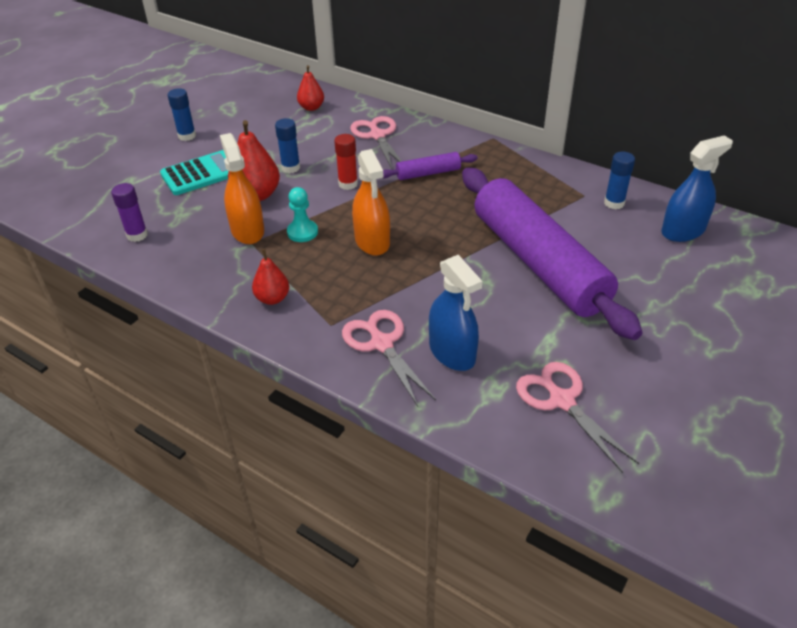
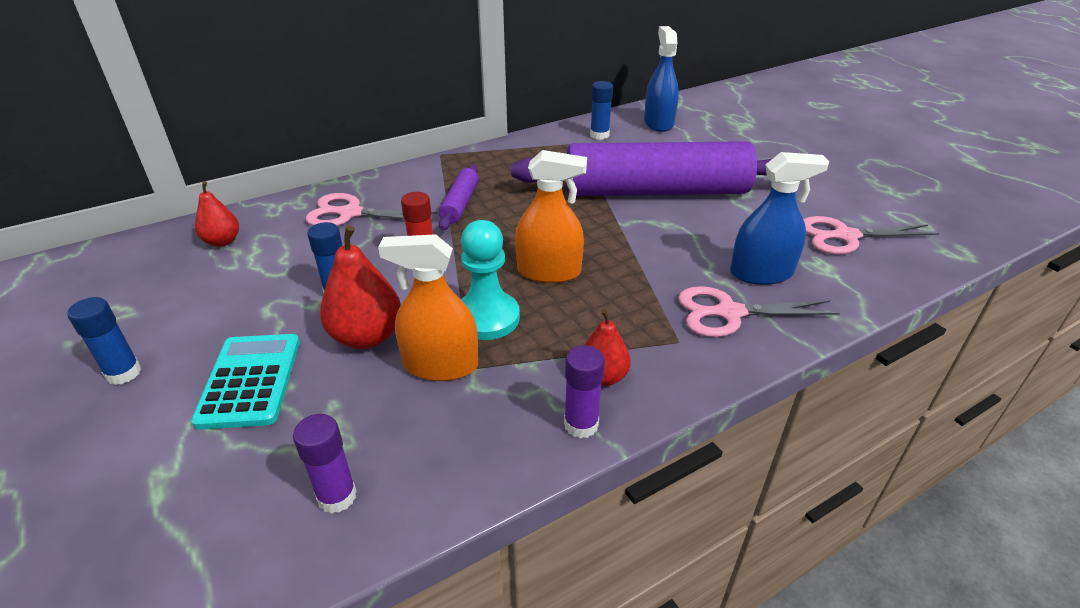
camera: 65 degrees left, 5 degrees down
(225, 301) = (581, 424): none -> purple glue stick
(302, 232) = (487, 318): turquoise pawn -> turquoise pawn, size x1.52

